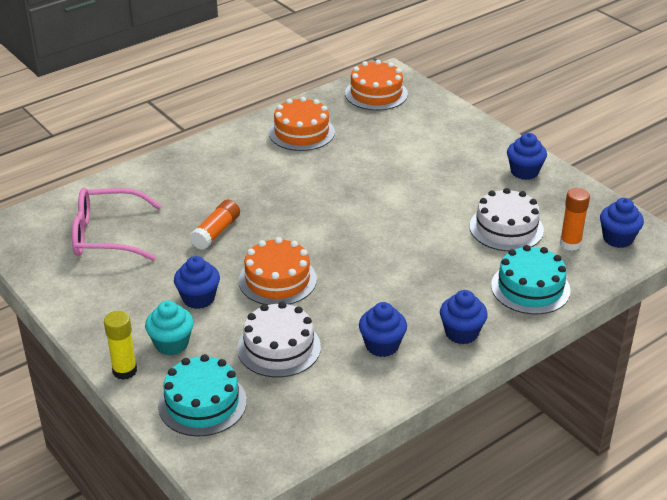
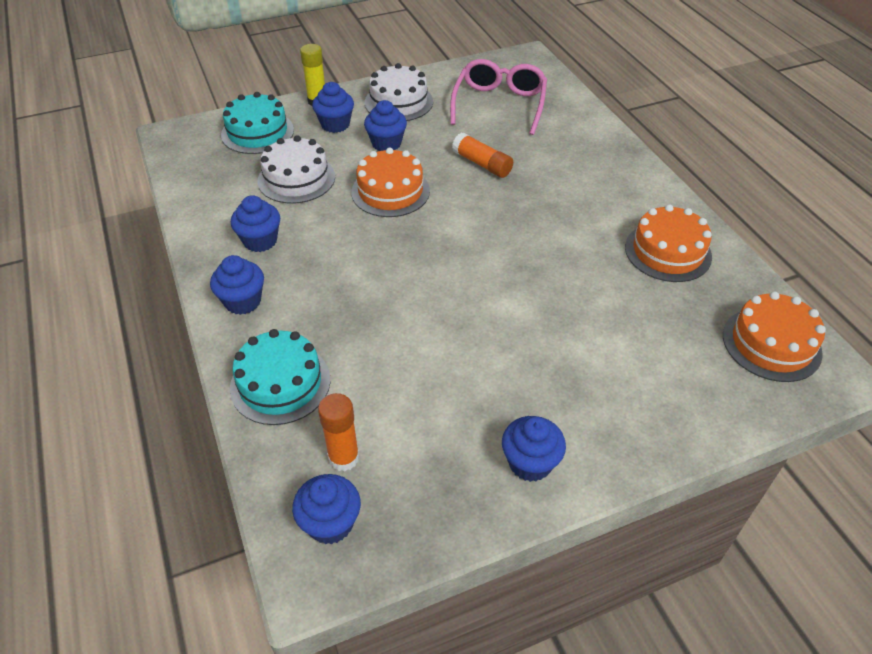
camera: 105 degrees right, 10 degrees up
(171, 344) = (335, 124): turquoise cupcake -> blue cupcake
(506, 228) = (404, 397): white cake -> white cake (398, 102)

